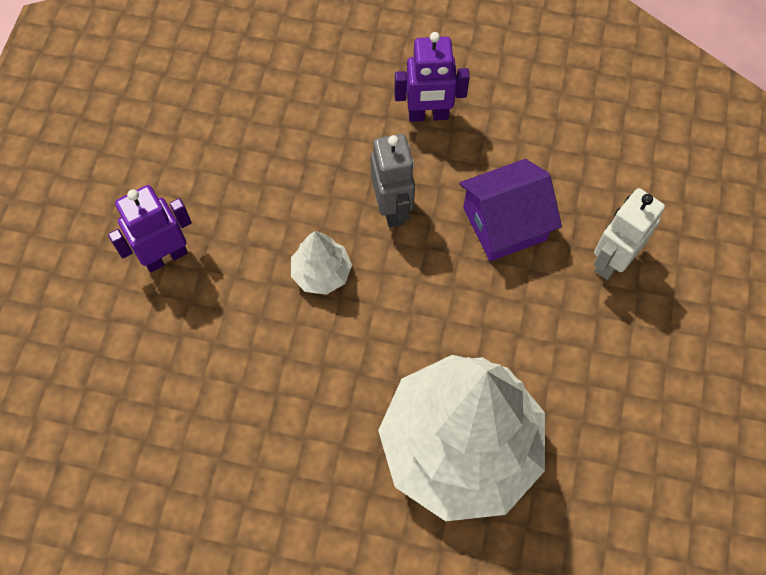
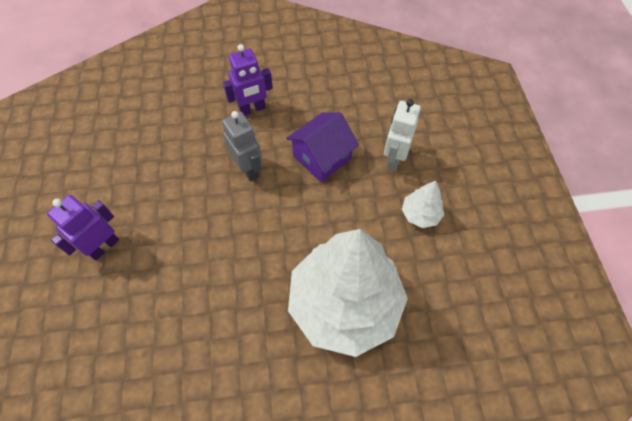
camera: 20 degrees left, 5 degrees down
(321, 273) = (215, 223): white tree -> white tree (420, 214)

